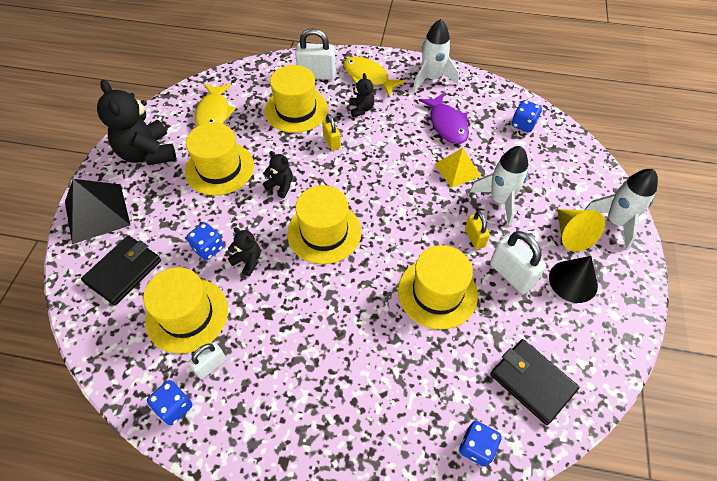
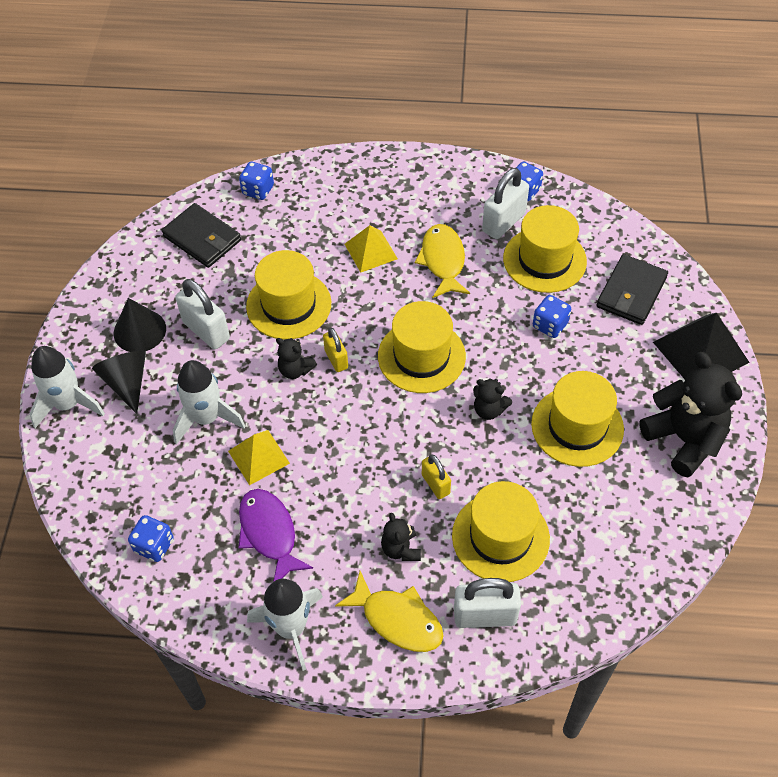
camera: 175 degrees right, 0 degrees up
(211, 365) = (503, 222): white padlock -> white padlock, size x1.66
(214, 113) = (622, 516): yellow fish -> yellow fish (443, 261)
(247, 261) = (500, 316): black teddy bear -> black teddy bear (295, 370)
(355, 344) = (370, 251): none -> yellow pyramid
(474, 238) = (243, 367): yellow padlock -> yellow padlock (336, 359)
(572, 234) = (127, 383): yellow cone -> black cone

